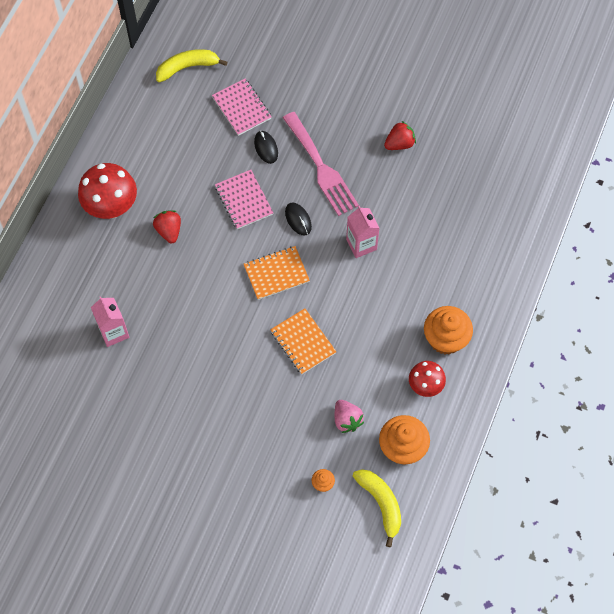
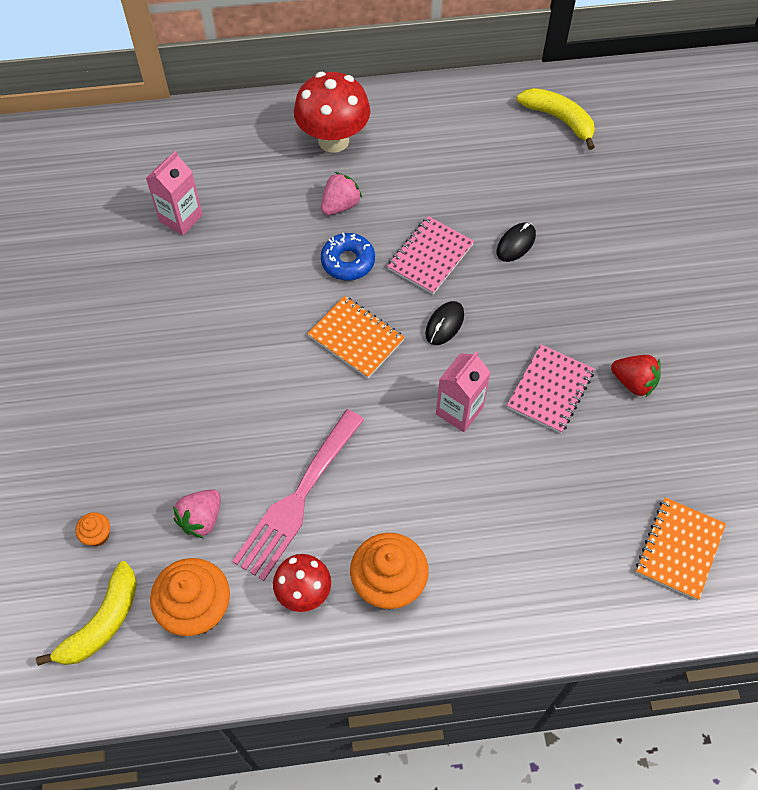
camera: 60 degrees right, 5 degrees down
(169, 231) = (340, 205): red strawberry -> pink strawberry
(216, 249) = (348, 261): none -> blue donut
(242, 108) = (549, 194): pink notebook -> pink notebook (550, 390)
(303, 342) = (281, 413): orange notebook -> orange notebook (679, 549)
(321, 168) = (532, 314): pink fork -> pink fork (297, 499)

